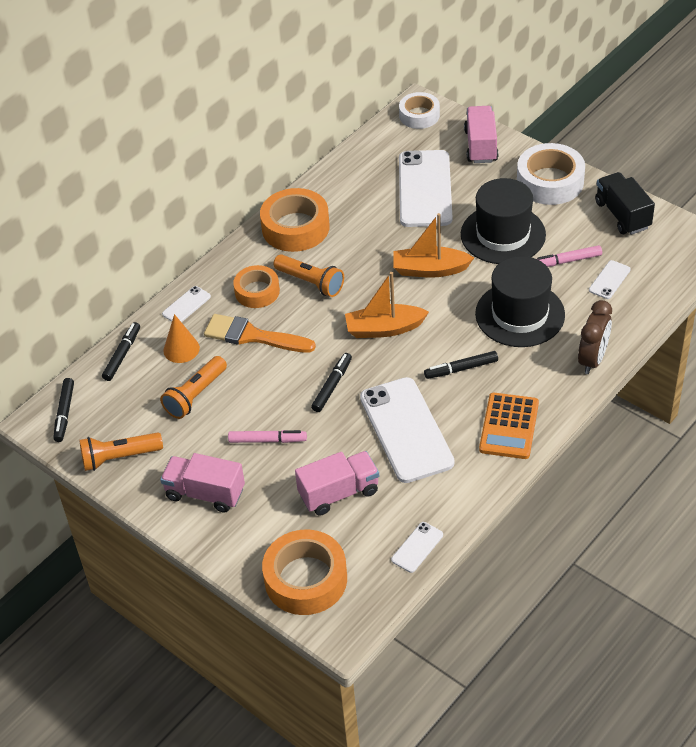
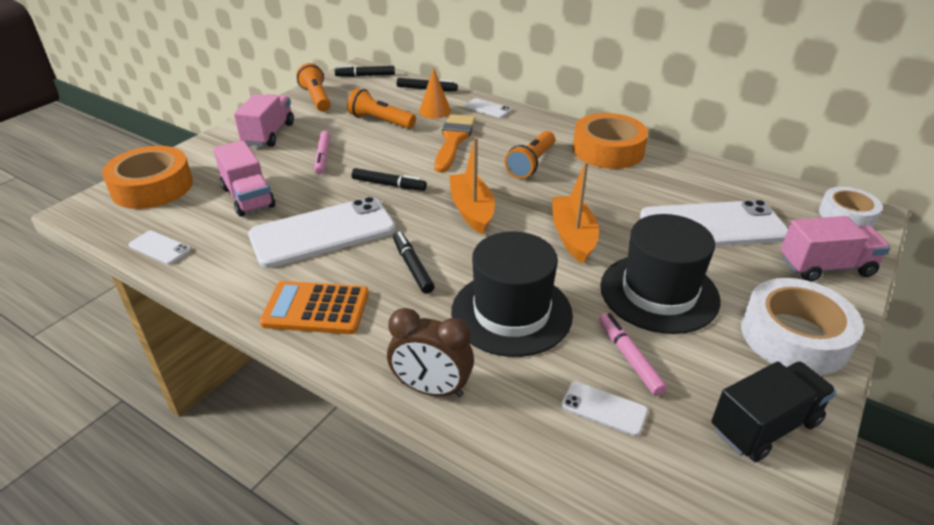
camera: 80 degrees right, 10 degrees down
(257, 291) = (512, 138): orange tape -> none

